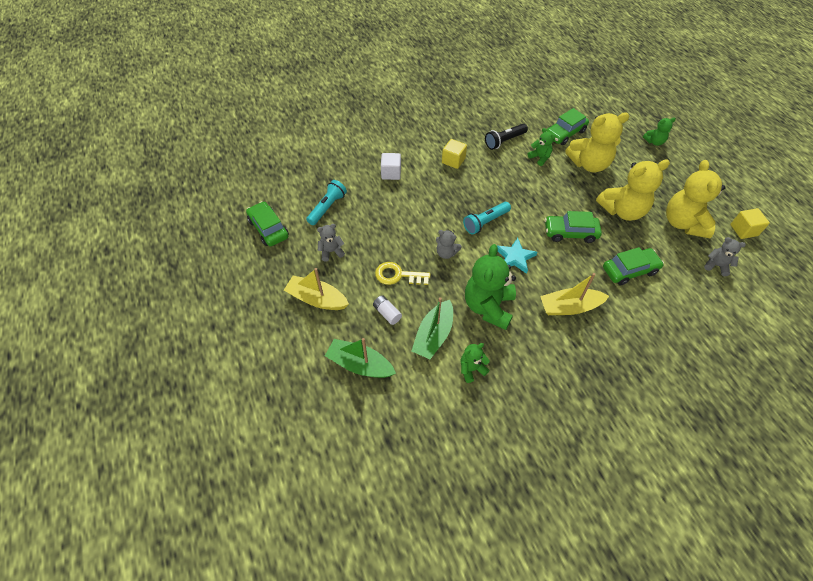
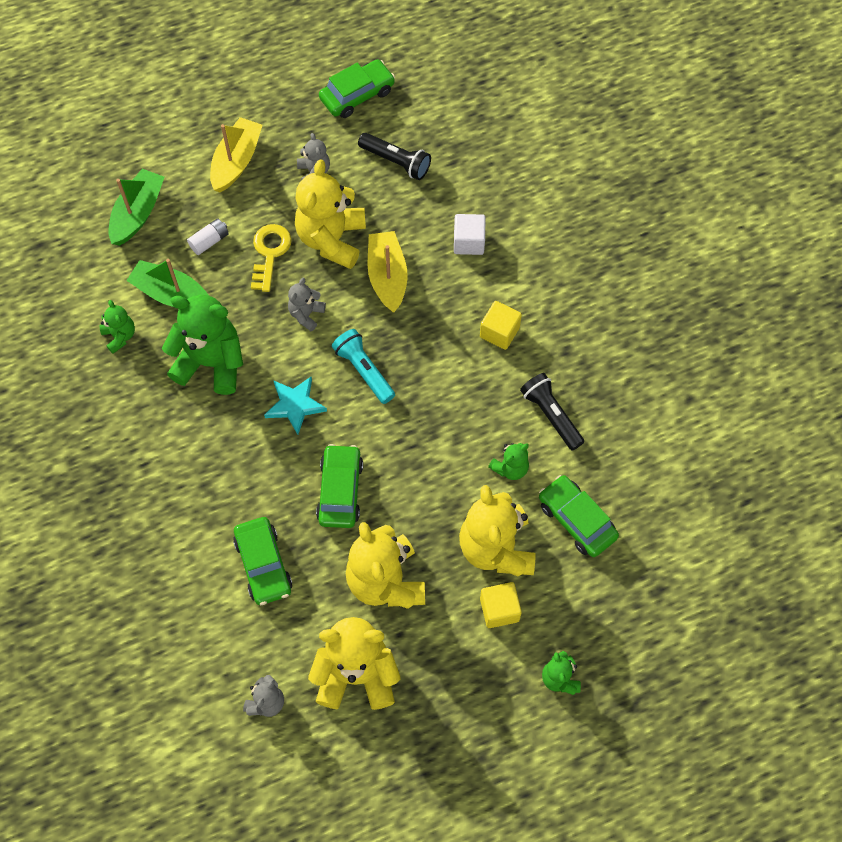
camera: 90 degrees right, 10 degrees up
(327, 207) = (396, 162): turquoise flashlight -> black flashlight
(387, 240) = (332, 239): none -> yellow teddy bear
(569, 307) = (203, 467): yellow boat -> yellow boat (387, 277)
(743, 230) = (339, 774): yellow cube -> yellow cube (499, 609)

